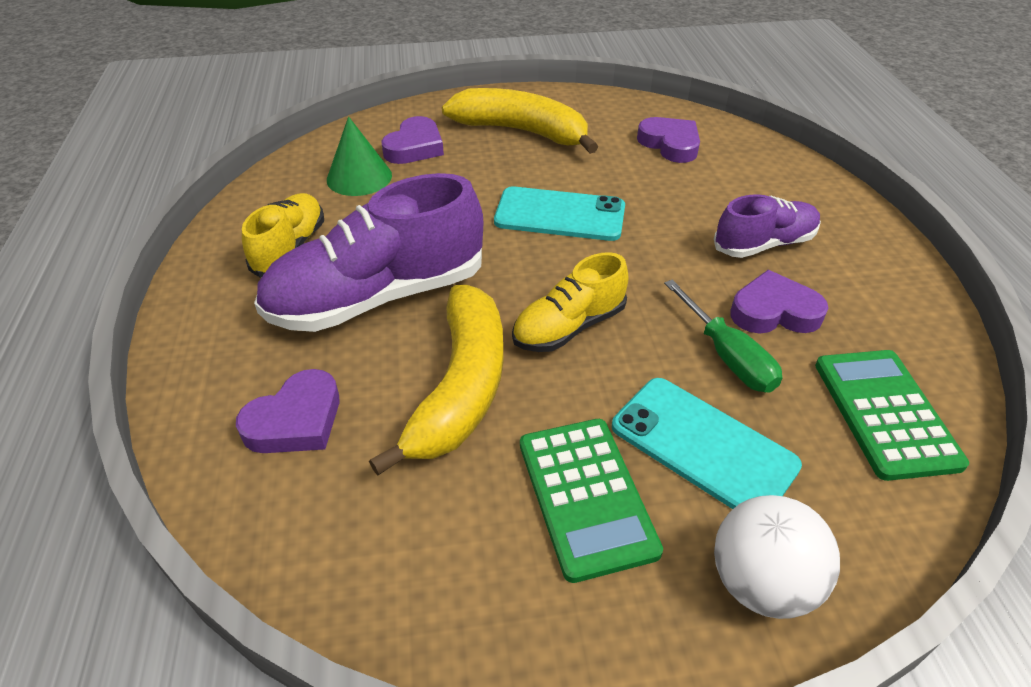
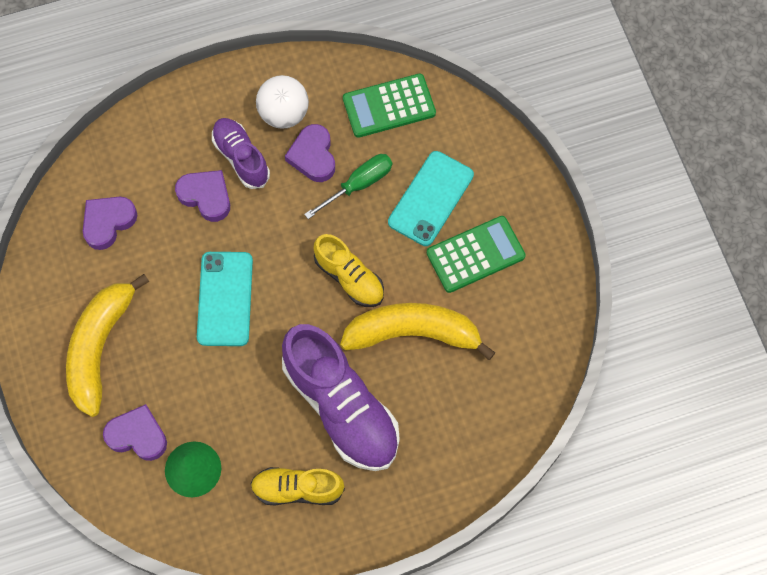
camera: 100 degrees left, 25 degrees up
(296, 420) = (457, 421): purple heart -> purple heart (206, 196)
(761, 583) = (506, 174): white ball -> white ball (284, 114)

